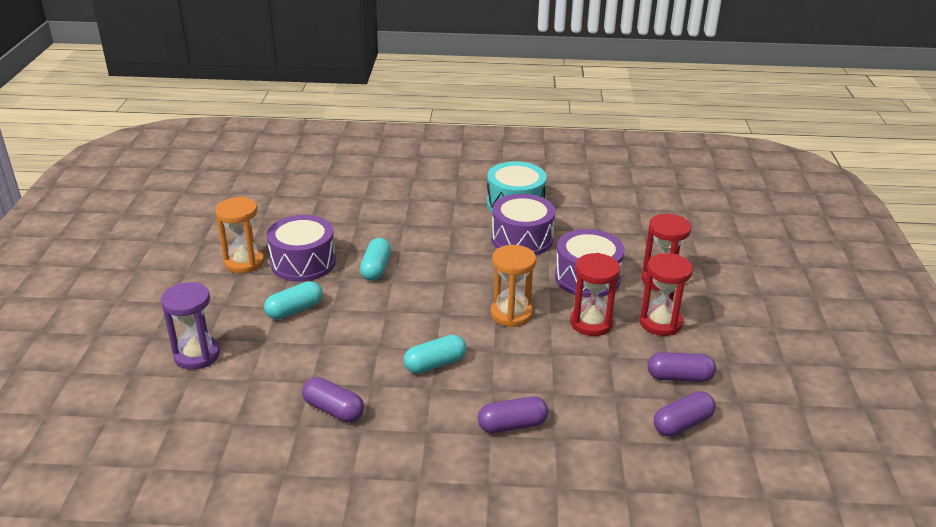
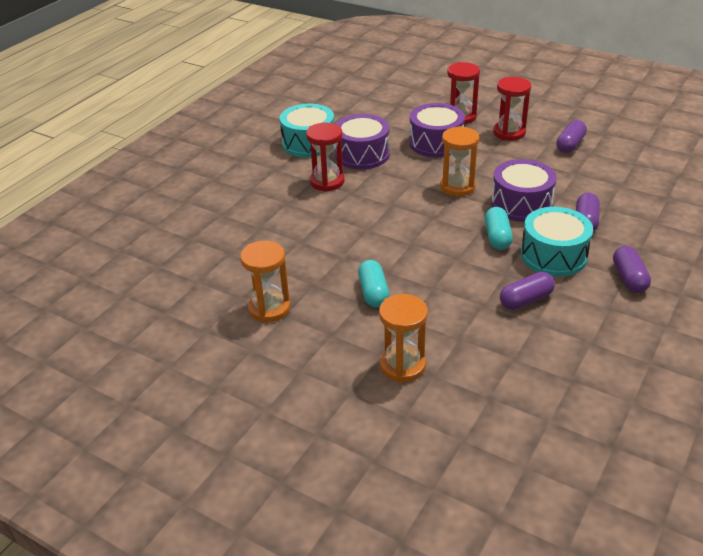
camera: 60 degrees left, 5 degrees up
(197, 355) = (402, 366): purple hourglass -> orange hourglass
(303, 262) = (300, 272): purple drum -> purple drum (521, 204)
(376, 268) = (344, 234): turquoise capsule -> none
(427, 413) = (553, 255): none -> turquoise drum
(591, 323) = (491, 158): red hourglass -> red hourglass (327, 182)
(682, 424) = (615, 159): purple capsule -> purple capsule (629, 278)

